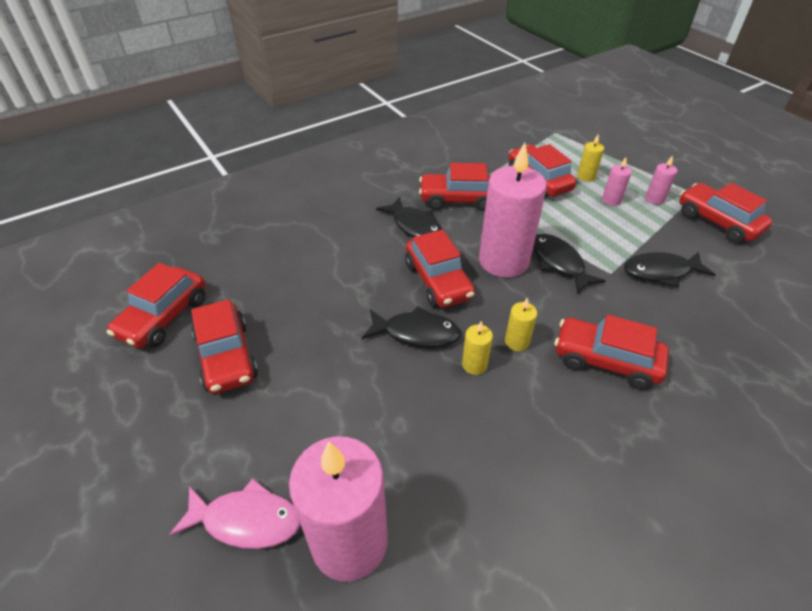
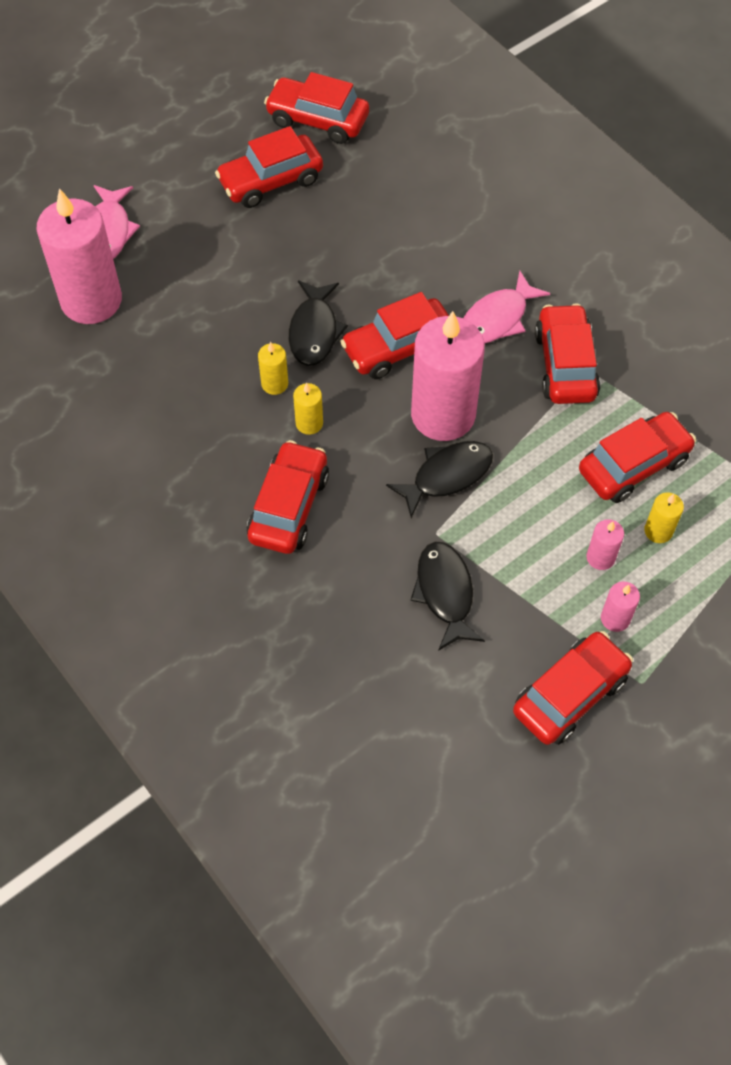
camera: 85 degrees right, 15 degrees up
(415, 226) = (497, 318): black fish -> pink fish

